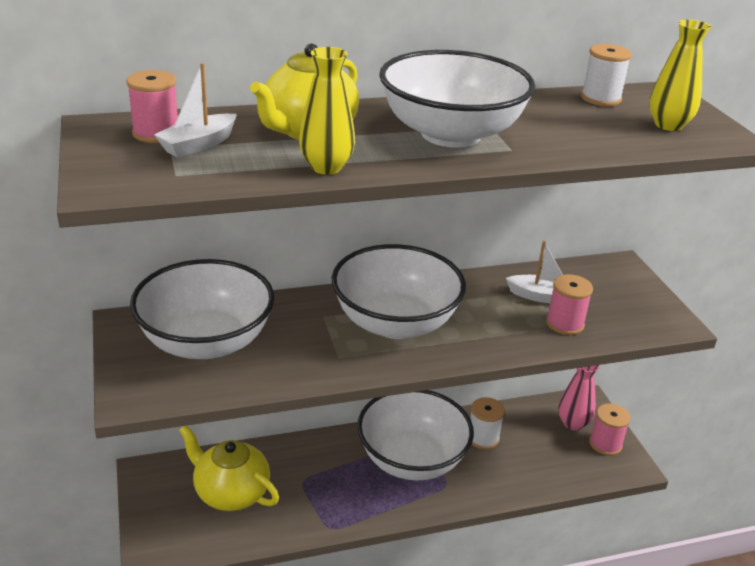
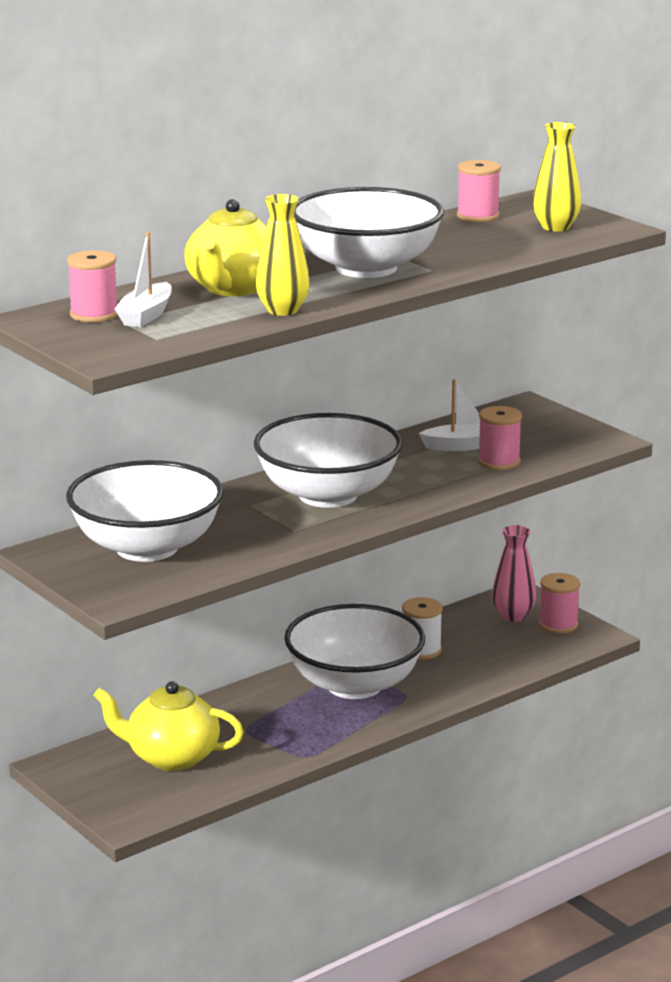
camera: 20 degrees left, 10 degrees down
(600, 98) = (478, 216): white spool -> pink spool

